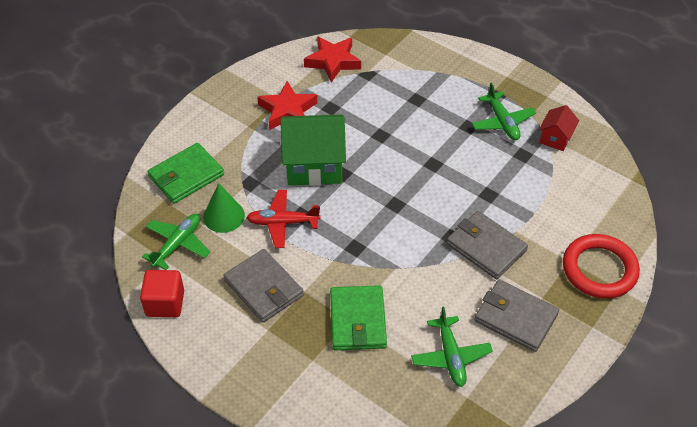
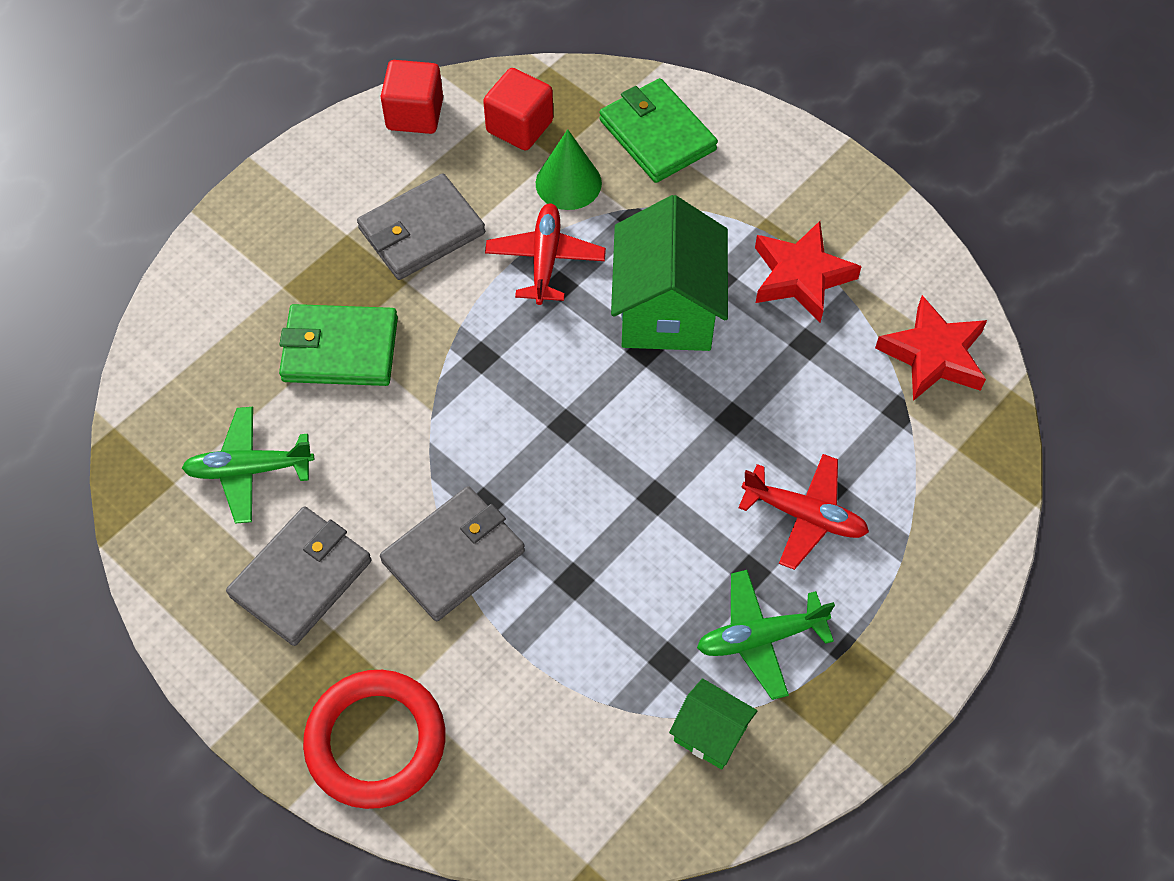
camera: 95 degrees right, 10 degrees up
(177, 244) = (519, 126): green plane -> red cube
(433, 107) = (804, 515): none -> red plane
(555, 138) = (710, 734): red house -> green house

